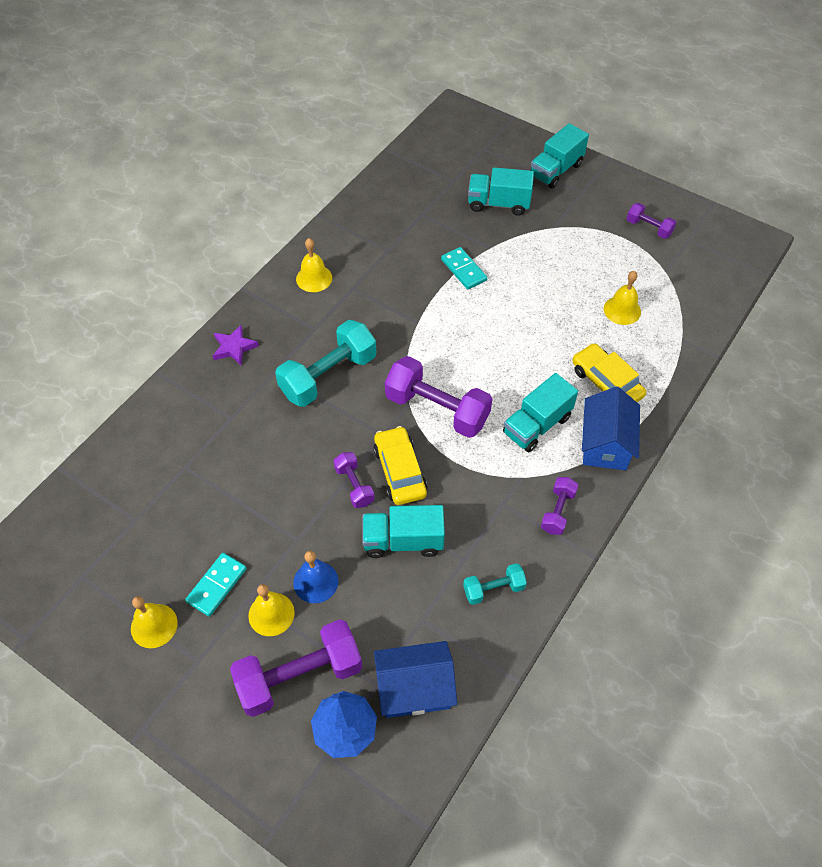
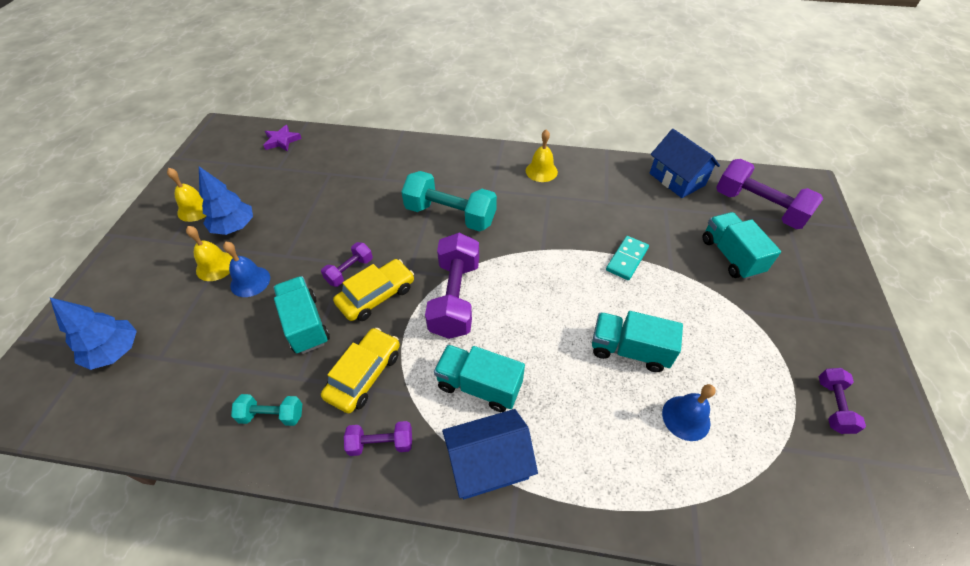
camera: 65 degrees right, 5 degrees down
(216, 585) = (234, 227): turquoise domino -> blue tree
(234, 347) = (446, 156): purple star -> purple star (282, 141)
(300, 676) = (162, 304): purple dumbbell -> purple dumbbell (758, 208)
(414, 688) = (157, 388): blue house -> blue house (677, 179)
(493, 589) = (272, 415): turquoise dumbbell -> turquoise dumbbell turned 45 degrees counterclockwise
(556, 170) = (823, 286): turquoise truck -> turquoise truck (629, 350)
(606, 383) = (572, 436): yellow car -> yellow car (364, 375)
(622, 310) = (686, 418): yellow bell -> blue bell

